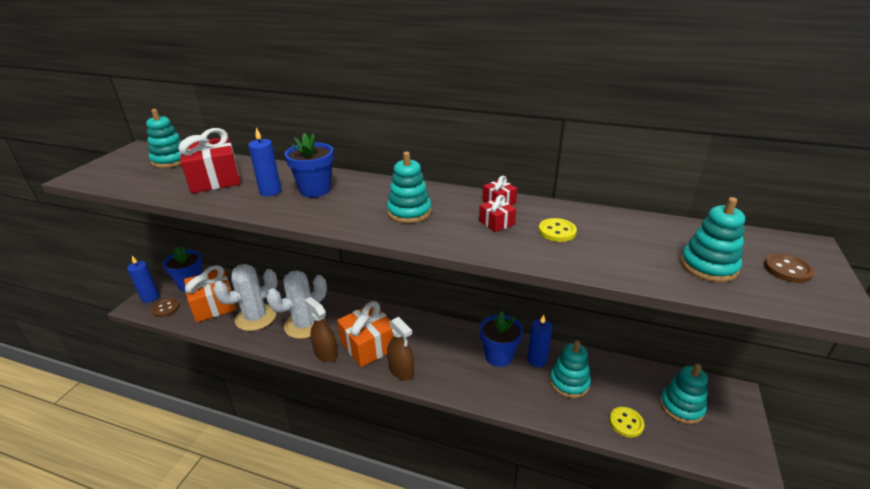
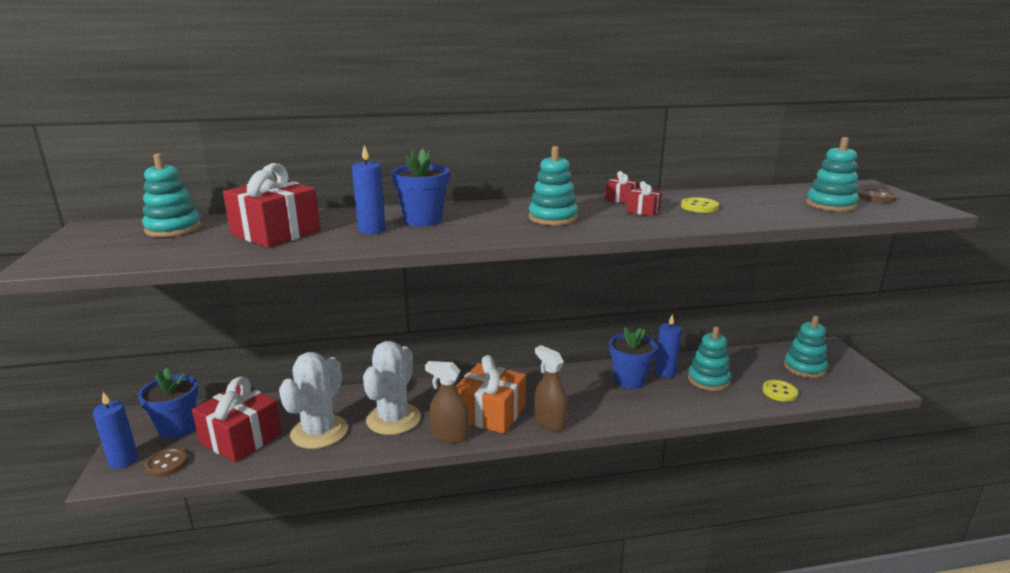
camera: 30 degrees left, 10 degrees down
(214, 305) = (241, 438): orange gift -> red gift
(401, 370) = (550, 422): brown spray bottle -> brown spray bottle turned 150 degrees counterclockwise

